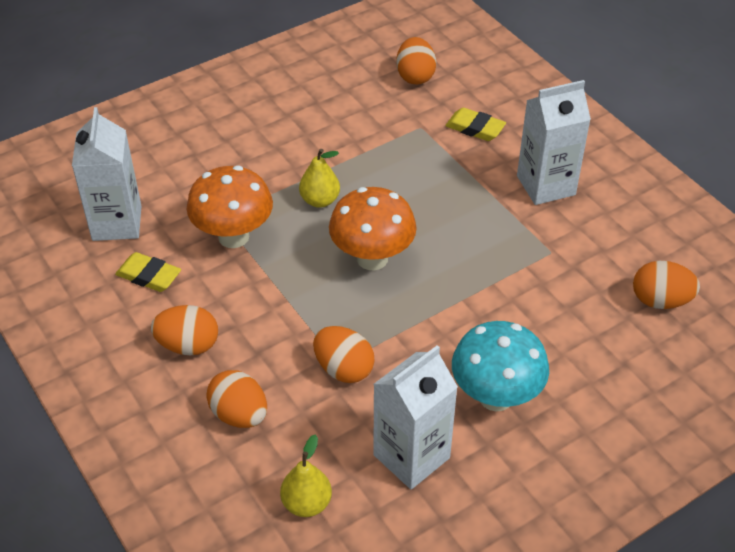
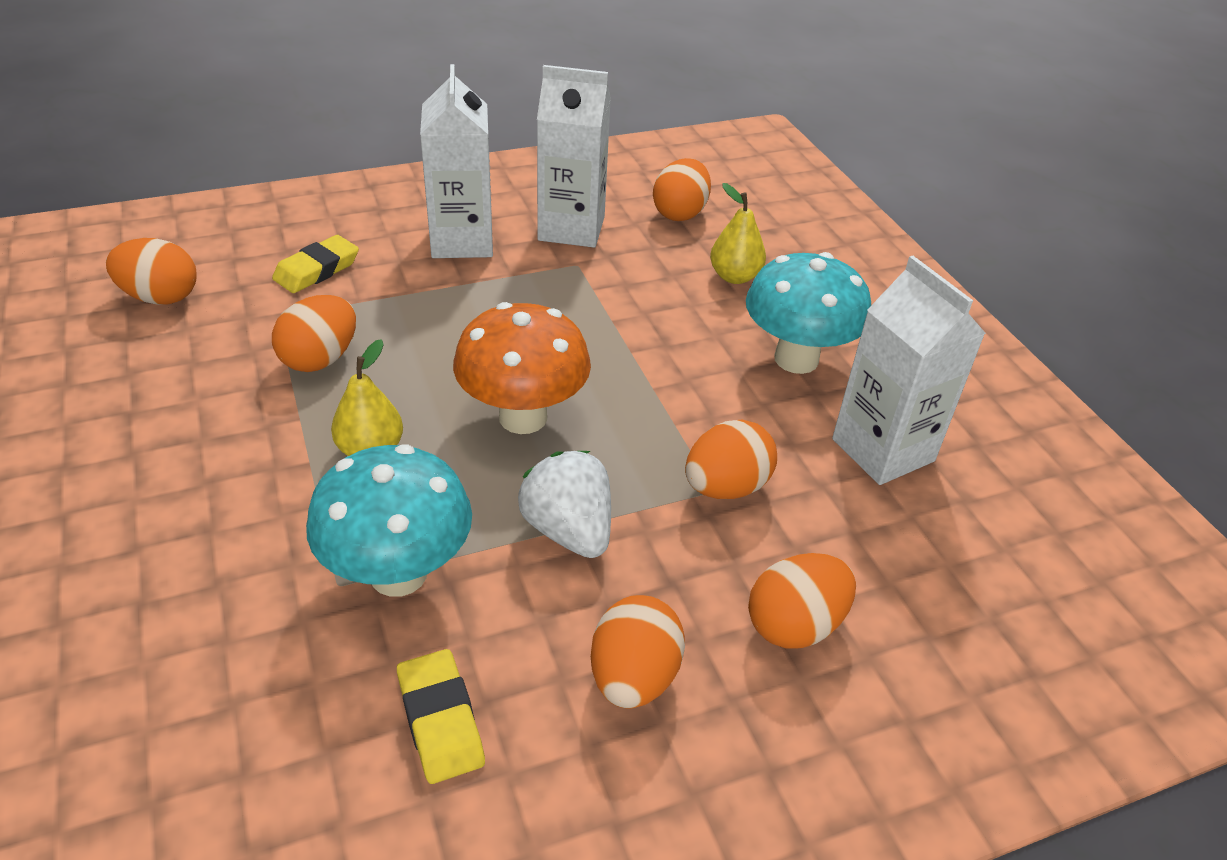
camera: 80 degrees left, 5 degrees down
(117, 223) = (263, 764): white carton -> white carton (571, 229)
(149, 276) = (440, 720): yellow eraser -> yellow eraser turned 60 degrees counterclockwise
(233, 236) = (398, 573): orange mushroom -> turquoise mushroom
(284, 299) = (568, 530): none -> white strawberry
(306, 503) = (959, 570): yellow pear -> yellow pear (734, 276)
(388, 157) = (320, 359): none -> orange egg

